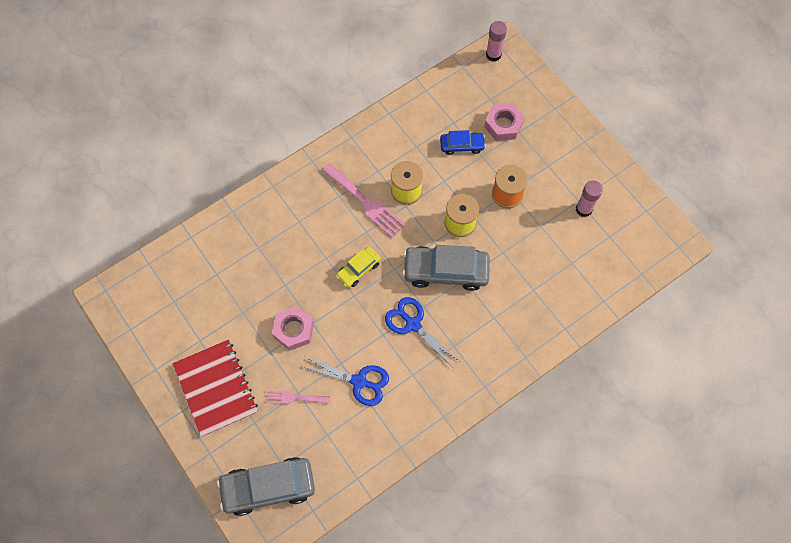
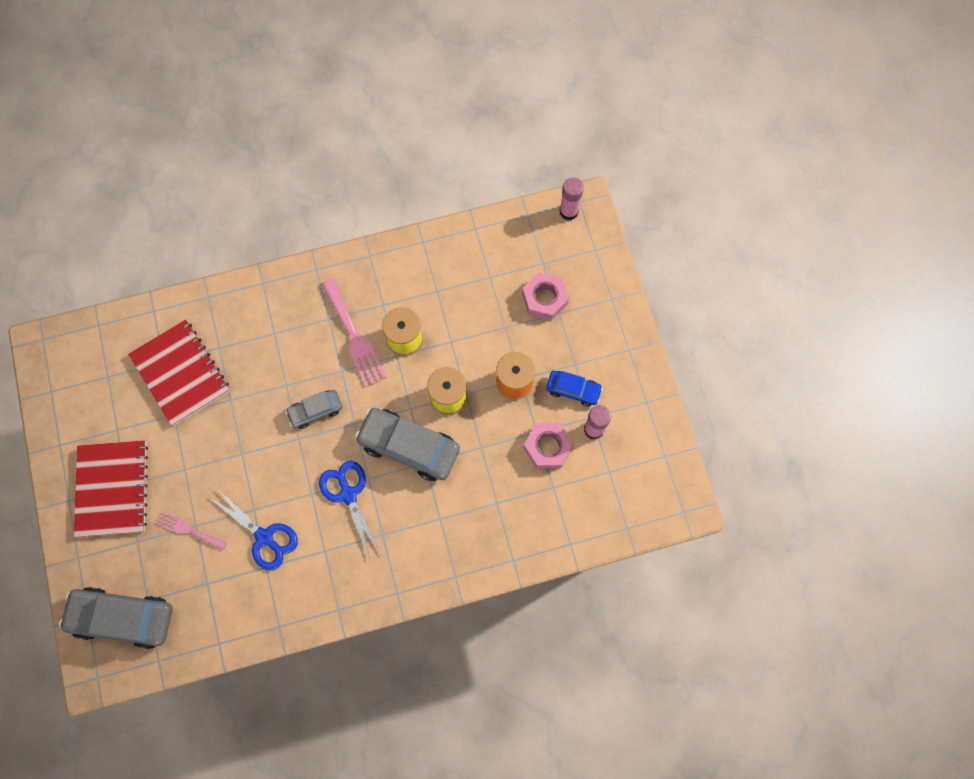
camera: 20 degrees right, 5 degrees up
(234, 278) = (180, 373): none -> red notebook
(293, 330) = (218, 454): pink nut -> pink nut (547, 447)
(358, 269) = (315, 411): yellow car -> grey car
(462, 145) = (488, 307): blue car -> blue car (573, 390)

